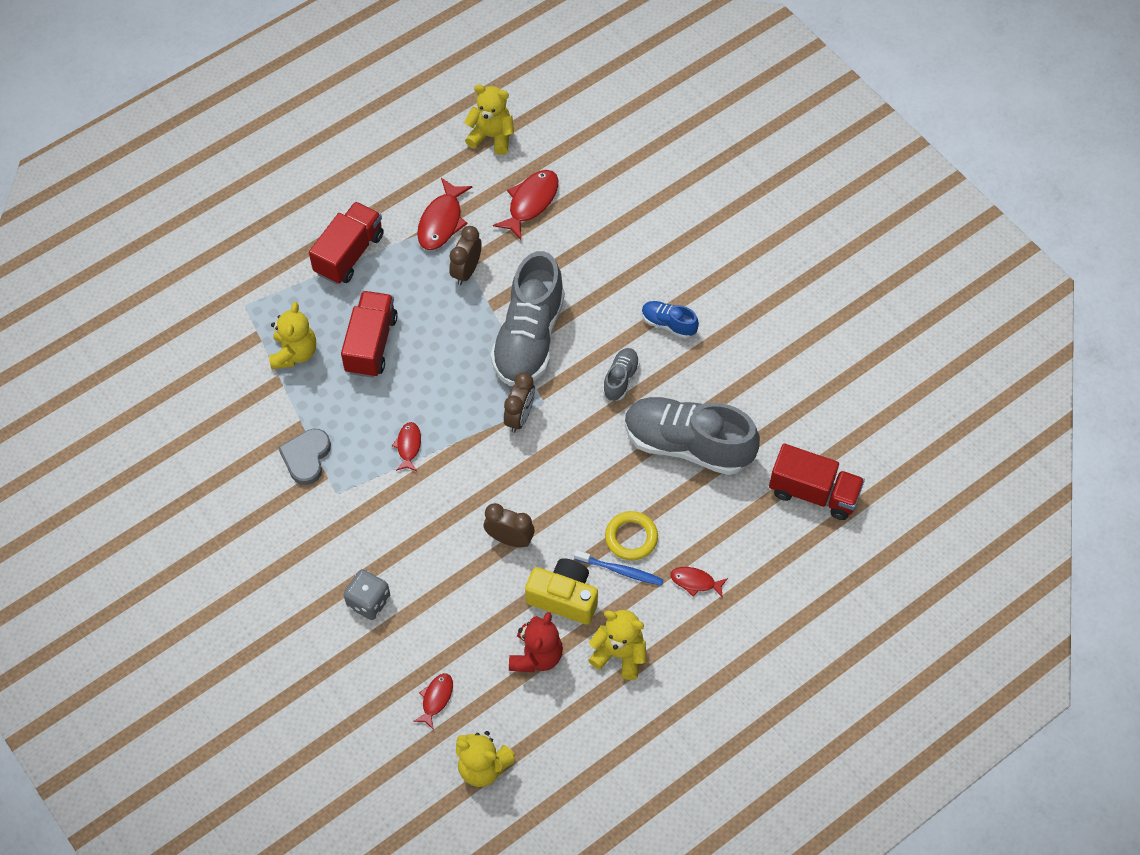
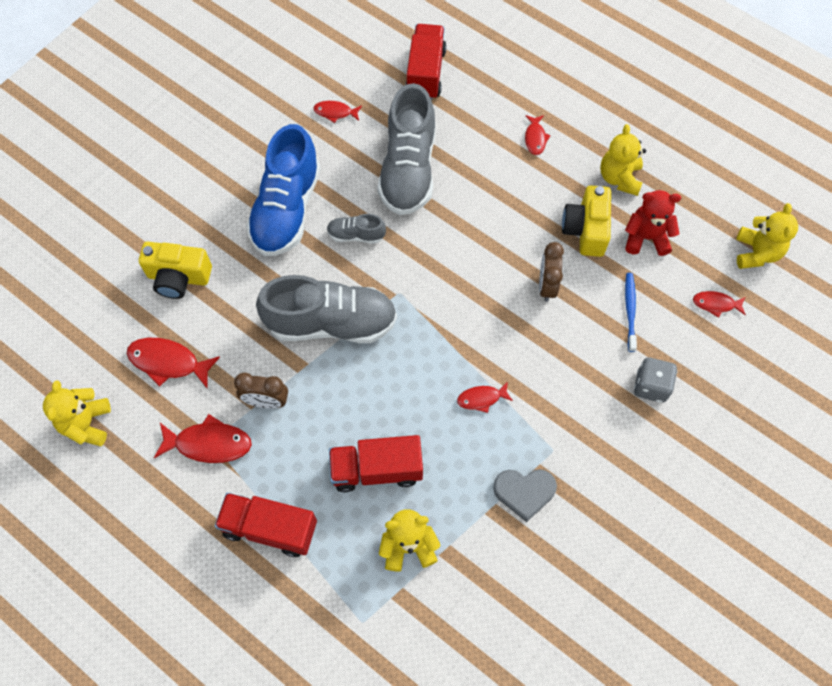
camera: 105 degrees left, 5 degrees up
(520, 417) = (420, 309): brown clock -> none
(617, 222) = (178, 278): none -> yellow camera
(620, 570) = (545, 193): blue toothbrush -> blue toothbrush (630, 310)
(631, 537) = (512, 192): yellow ring -> none
(668, 324) = (287, 209): blue shoe -> blue shoe, size x2.17
(780, 391) = (335, 112): none -> red fish

